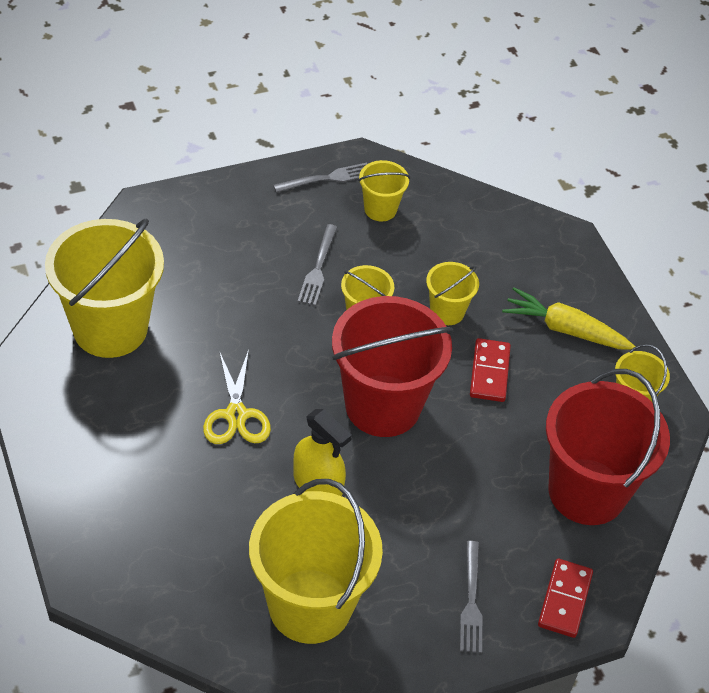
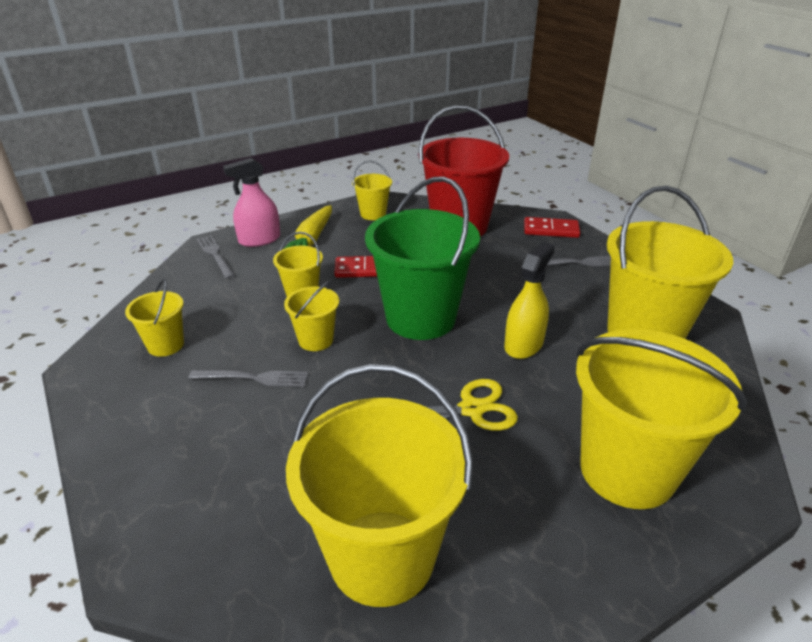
camera: 95 degrees left, 15 degrees down
(134, 504) = (627, 470): none -> yellow bucket
(327, 178) = (110, 388): grey fork -> grey fork (215, 255)
(383, 406) = (420, 318): red bucket -> green bucket
(573, 282) = (259, 240): none -> pink spray bottle

